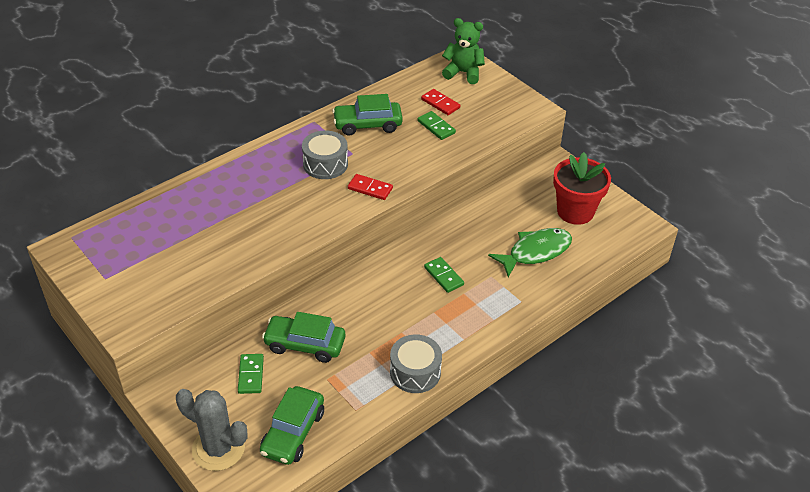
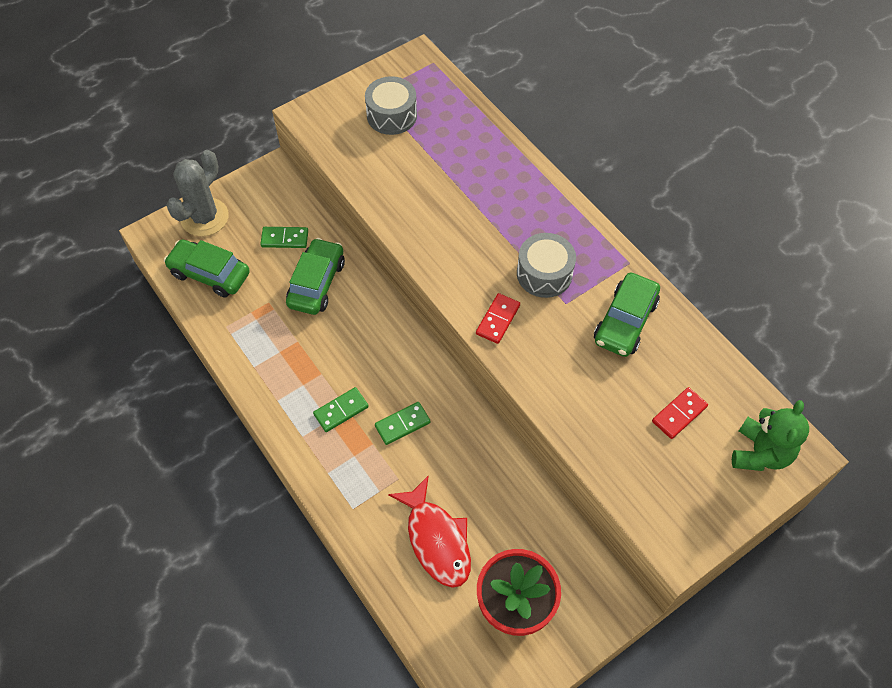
camera: 95 degrees right, 15 degrees up
(367, 125) = (625, 322): green car -> green car turned 150 degrees counterclockwise
(415, 372) = (264, 383): grey drum -> grey drum (391, 115)
(436, 127) = (624, 404): green domino -> green domino (341, 411)
(535, 252) = (436, 539): green fish -> red fish

